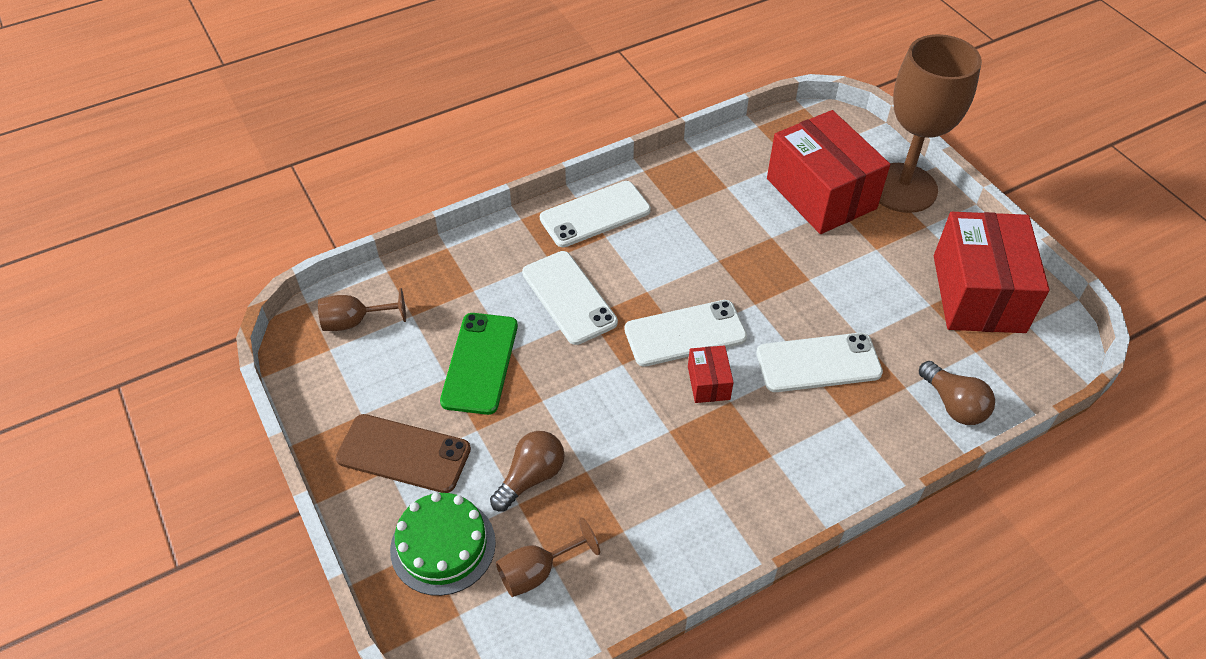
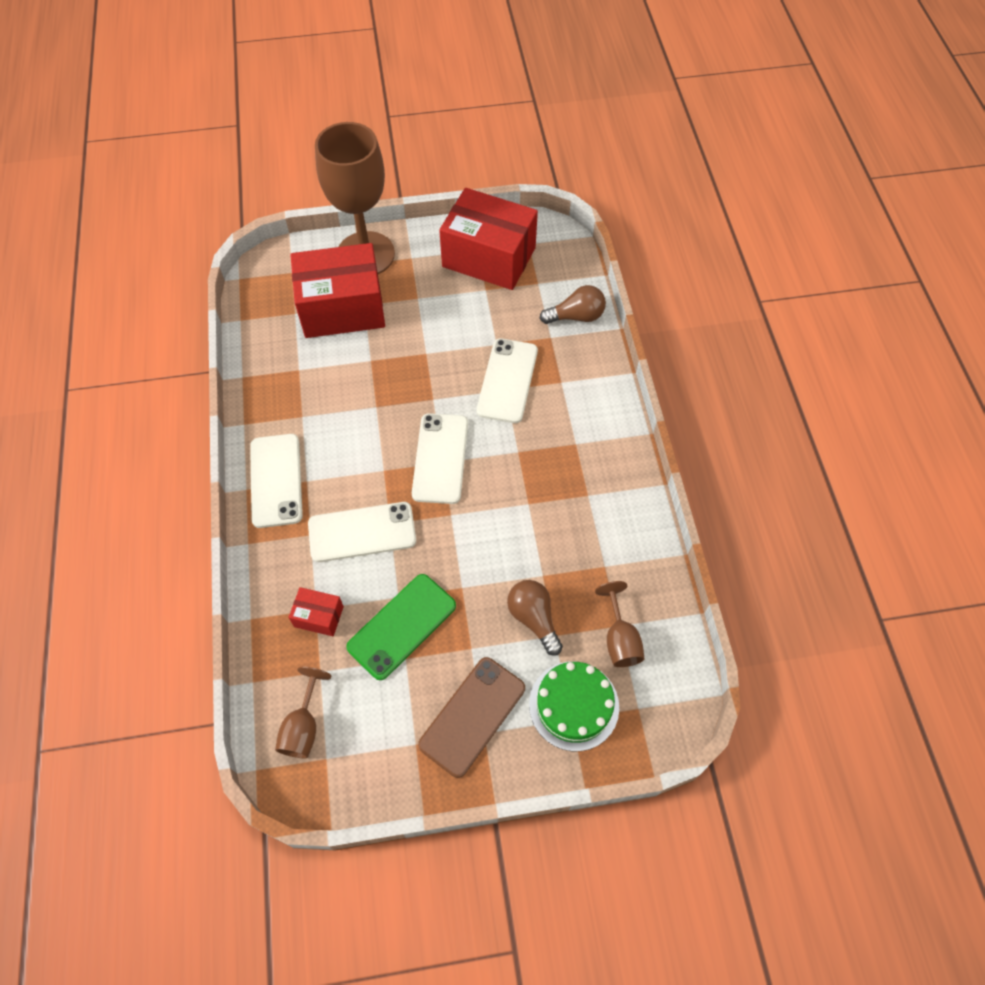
camera: 70 degrees left, 10 degrees up
(480, 363) = (402, 626): green phone -> green phone turned 75 degrees counterclockwise
(708, 383) = (495, 460): red box -> red box (319, 616)

